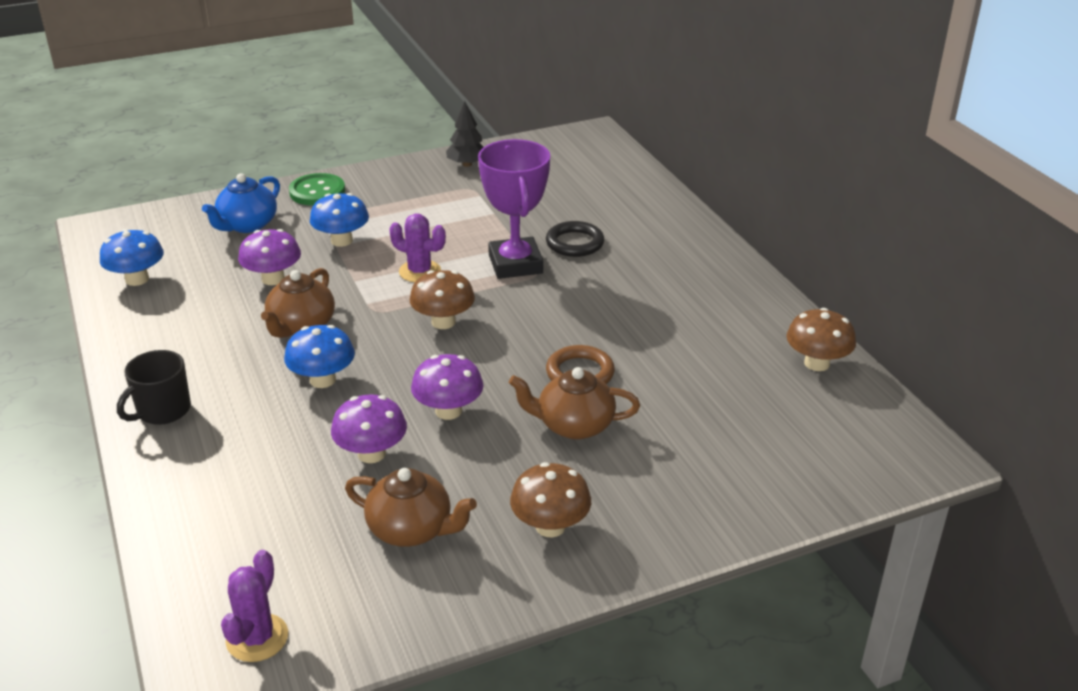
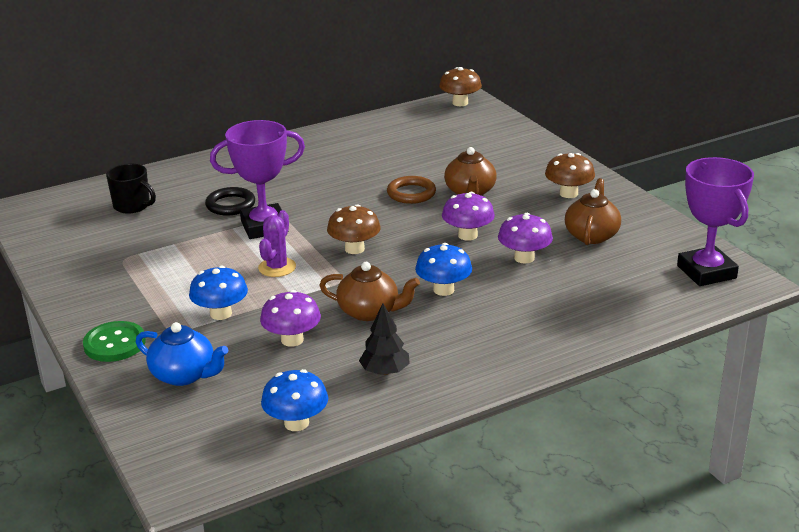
camera: 95 degrees left, 5 degrees down
(162, 411) = (504, 357): black mug -> black mug (132, 206)
(257, 638) = (706, 272): purple cactus -> purple trophy
(467, 164) = (70, 265): black tree -> black tree (385, 371)
(816, 363) = (384, 123): brown mushroom -> brown mushroom (460, 103)

